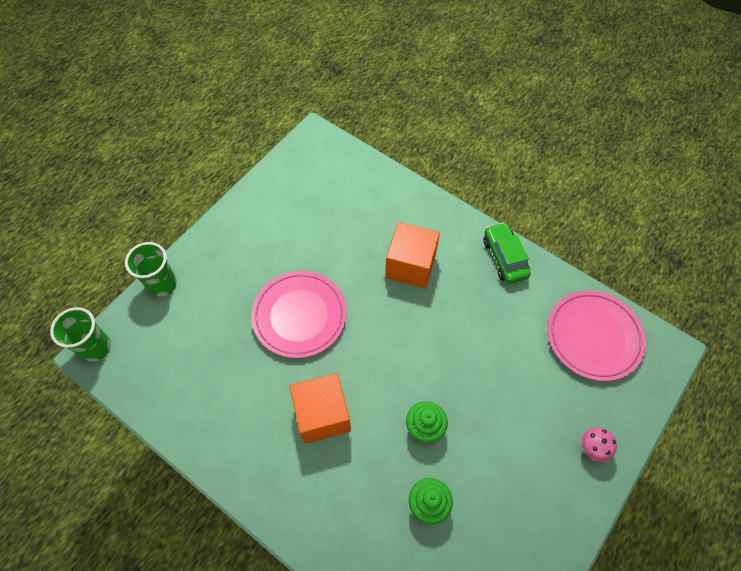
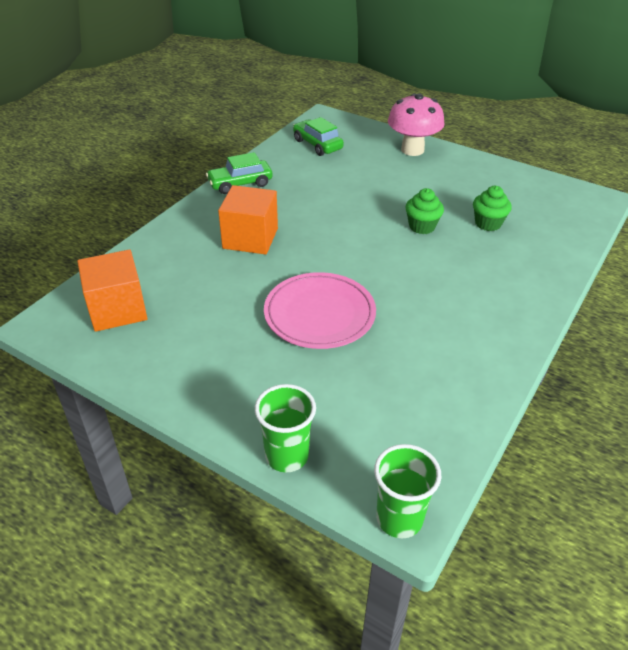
camera: 95 degrees left, 20 degrees down
(322, 415) = (430, 289): orange cube -> orange cube (117, 309)
(592, 448) = (412, 150): pink mushroom -> pink mushroom, size x2.09
(593, 337) = (317, 145): pink plate -> green car

